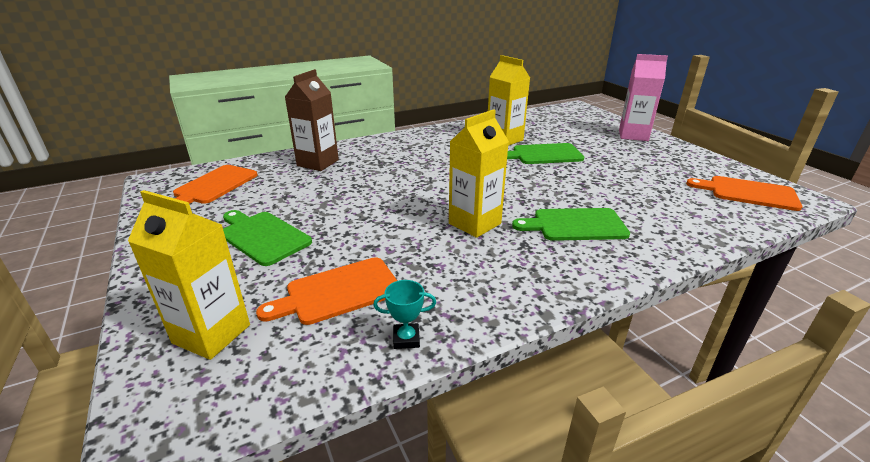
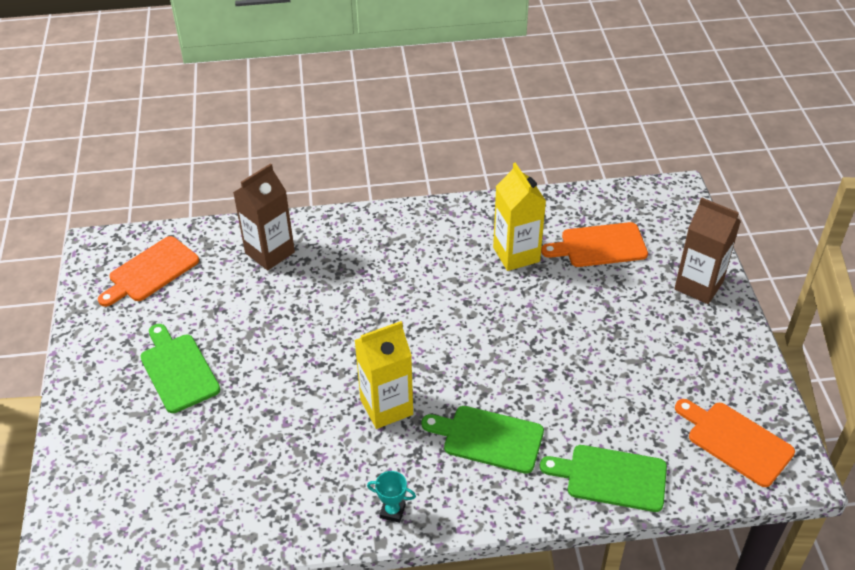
camera: 20 degrees right, 15 degrees up
(211, 334) = (111, 481): yellow carton -> none
(338, 292) = (220, 464): orange cutting board -> orange cutting board (599, 246)
(406, 339) = (253, 532): turquoise trophy -> turquoise trophy (392, 511)
(544, 154) = (544, 301): green cutting board -> green cutting board (611, 477)
(633, 135) = (698, 285): pink carton -> brown carton

